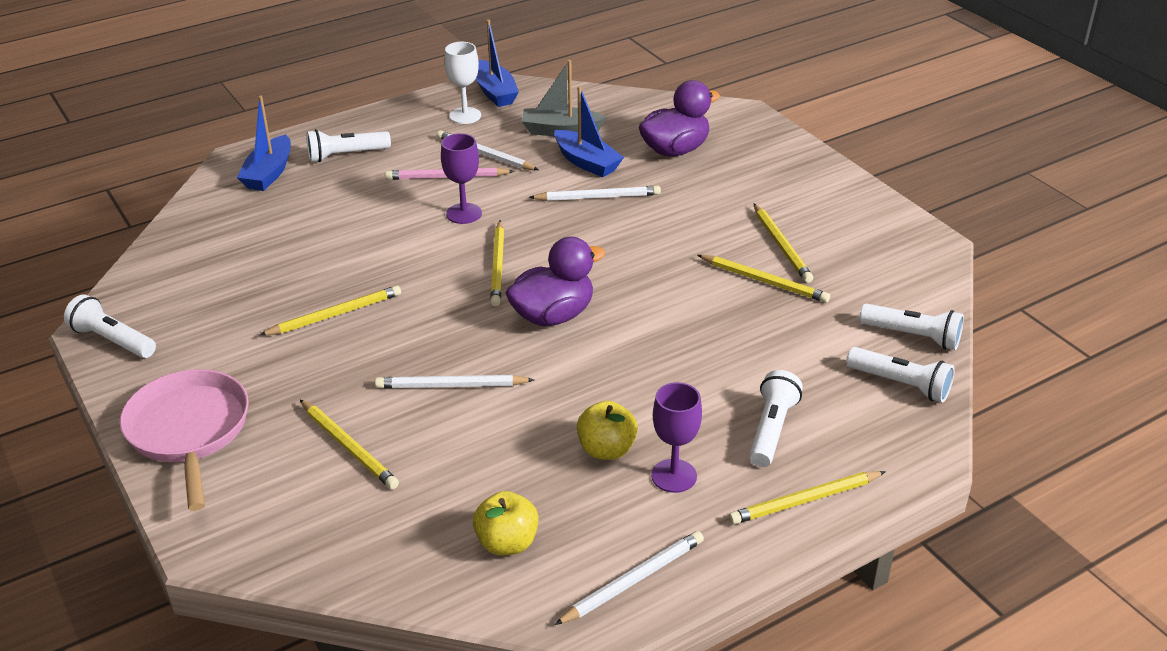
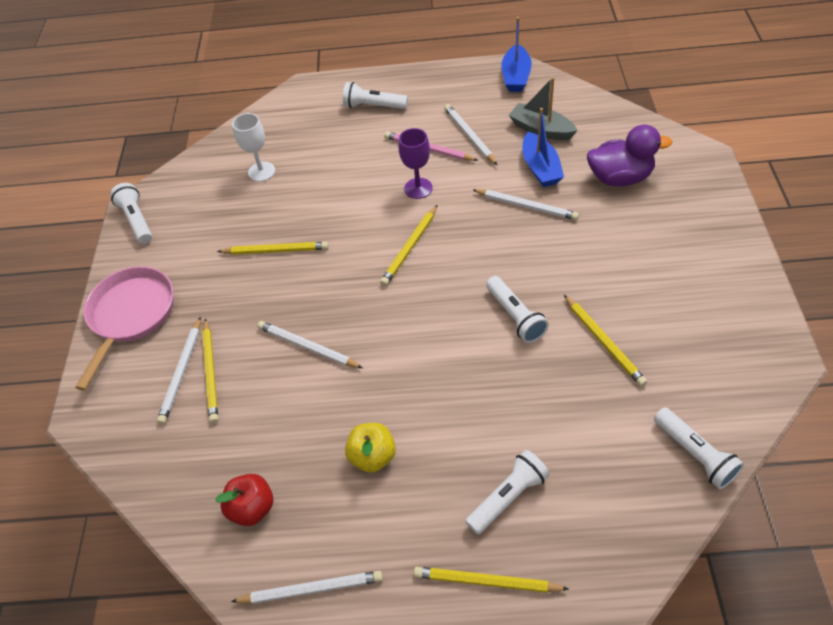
camera: 35 degrees right, 15 degrees up
(269, 173) = (314, 107): blue boat -> none
(310, 459) = (182, 372): none -> white pencil
(465, 116) = (479, 93): white goblet -> white goblet (261, 171)
(507, 543) = (252, 508): yellow apple -> red apple
(553, 315) = (418, 310): purple duck -> none
(674, 476) = (404, 505): purple goblet -> none
(781, 245) = (643, 310): yellow pencil -> none
(900, 384) = (648, 501): white flashlight -> white flashlight (515, 316)

